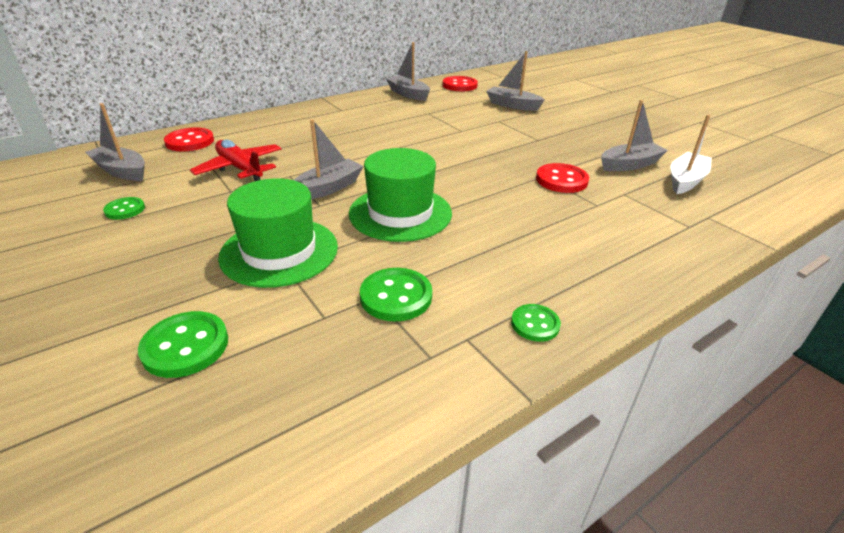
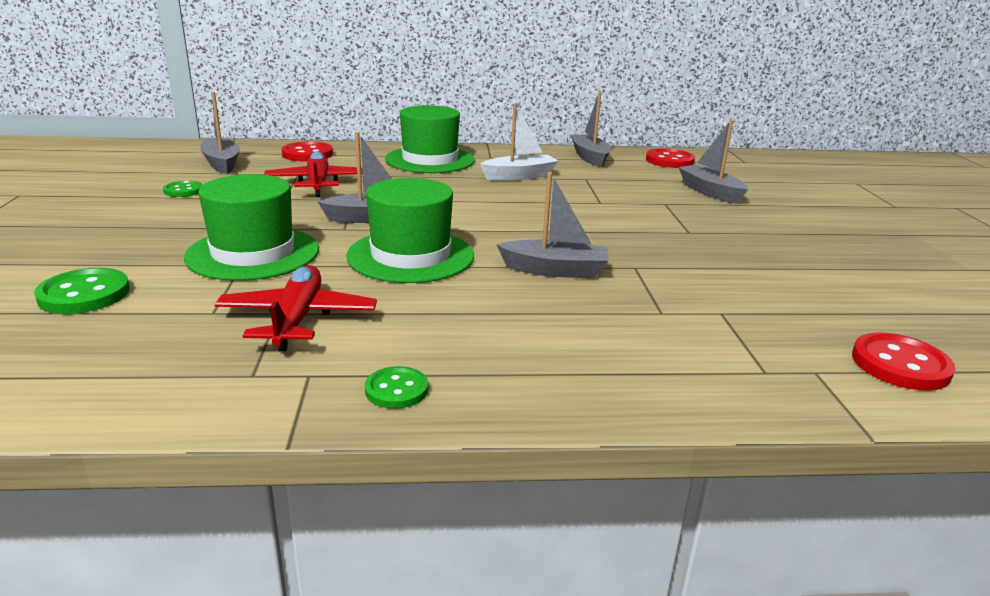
camera: 30 degrees right, 10 degrees down
(300, 123) = (430, 160): none -> green hat
(396, 296) = (297, 319): green button -> red plane
(561, 180) = (653, 277): red button -> red button (900, 365)
(629, 165) = (783, 287): grey boat -> grey boat (555, 270)
(685, 181) = (847, 325): white boat -> white boat (519, 176)

